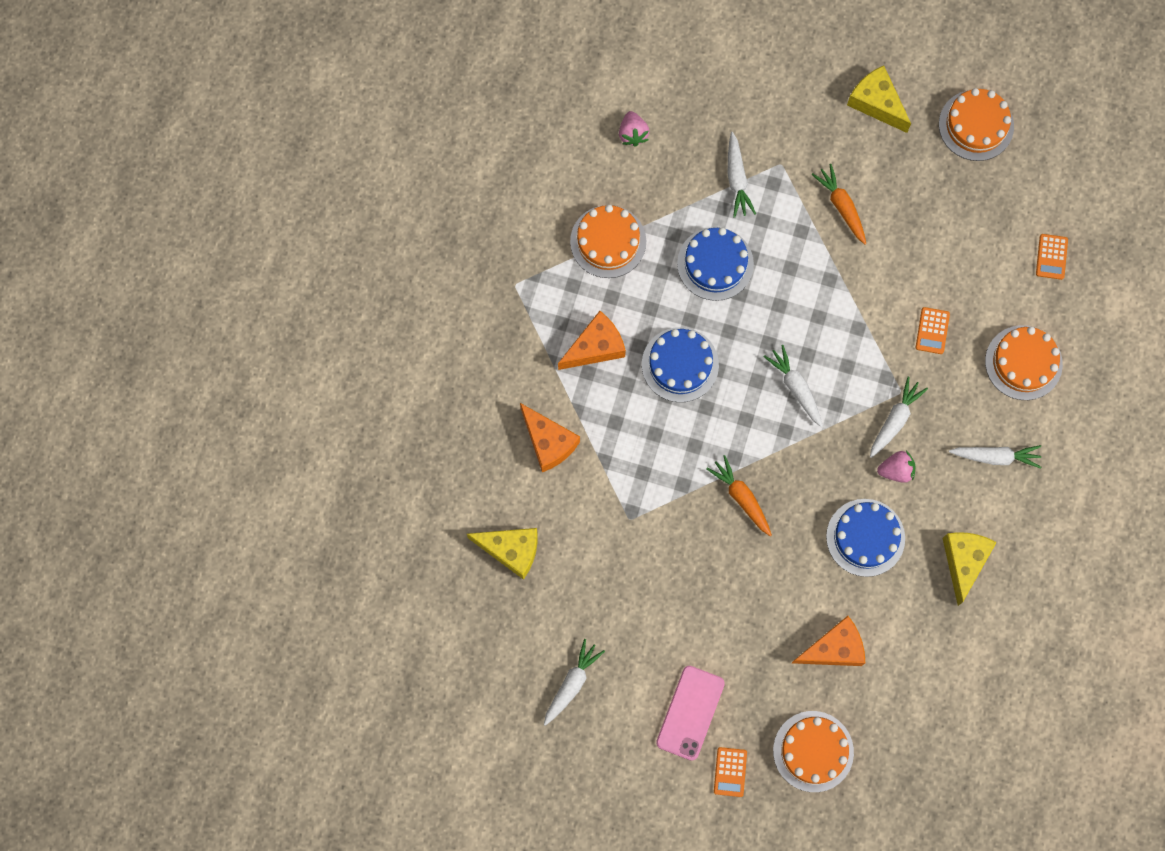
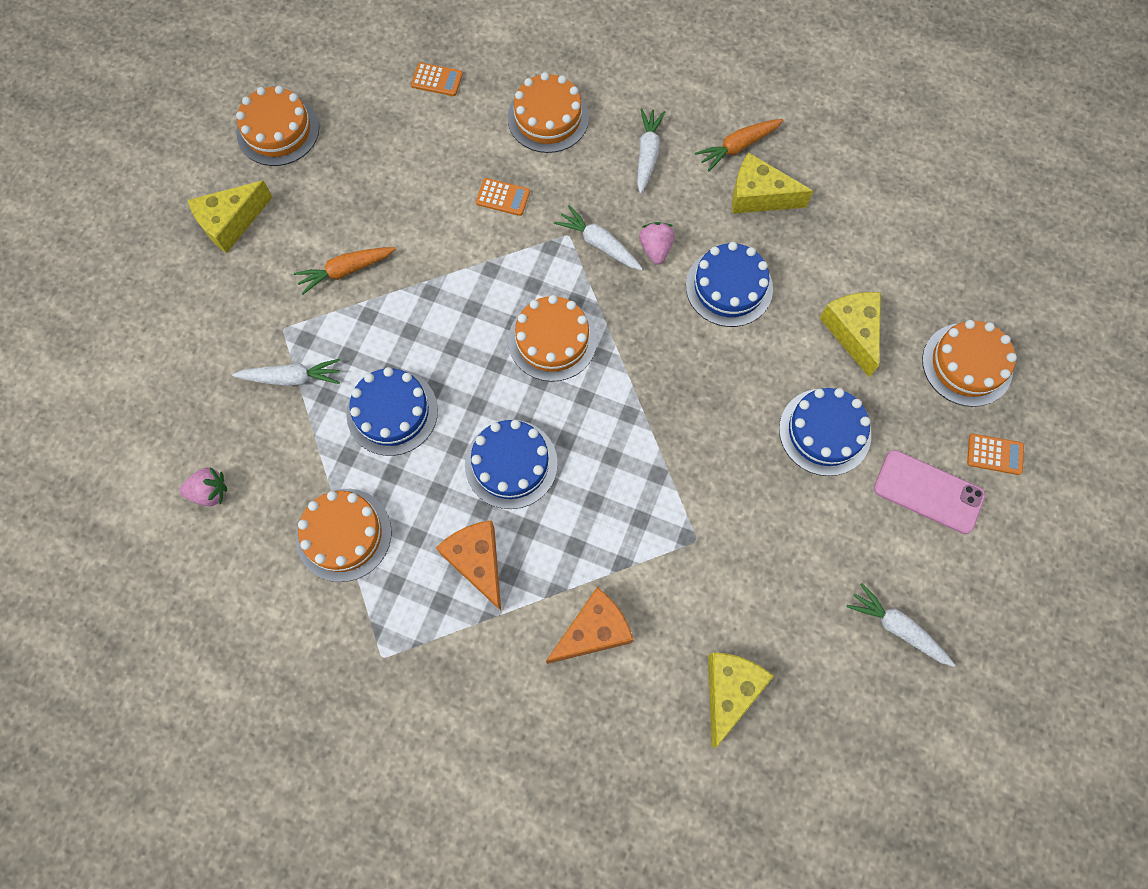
camera: 85 degrees left, 5 degrees down
(735, 624) = (824, 432): none -> blue cake
(741, 497) = (677, 411): orange carrot -> orange carrot (738, 147)
(795, 387) = (552, 340): white carrot -> orange cake
(834, 648) = (852, 331): orange cheese -> yellow cheese

